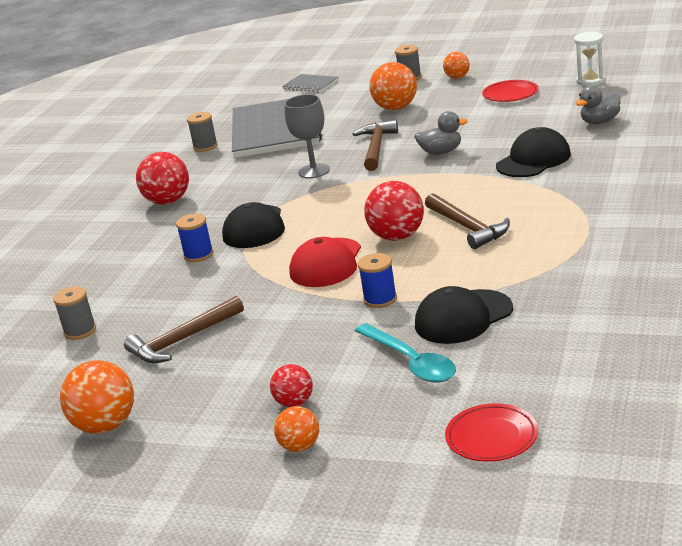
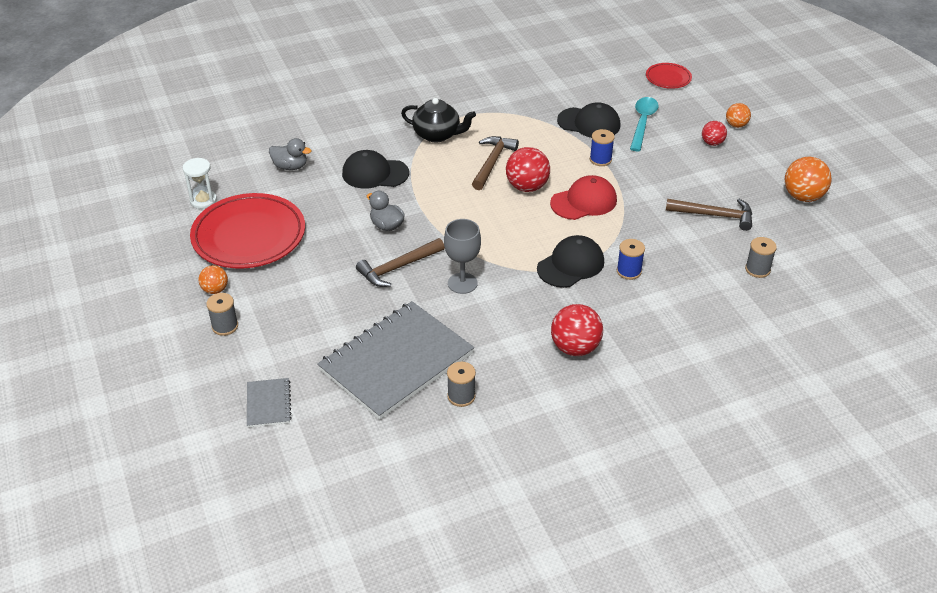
camera: 135 degrees left, 15 degrees up
(396, 108) = (307, 298): orange ball -> none
(510, 94) = (249, 236): red plate -> red plate, size x2.10
(565, 207) = (437, 135): none -> black teapot

